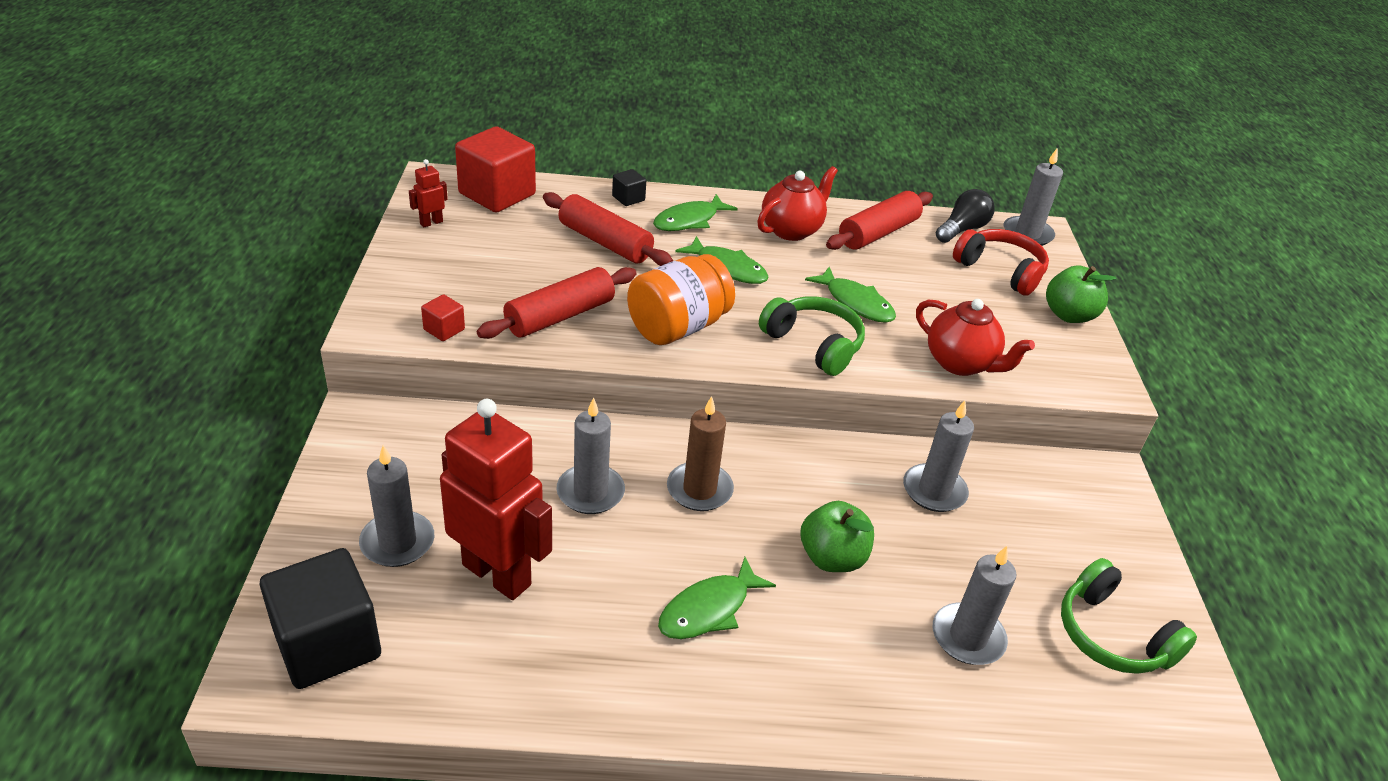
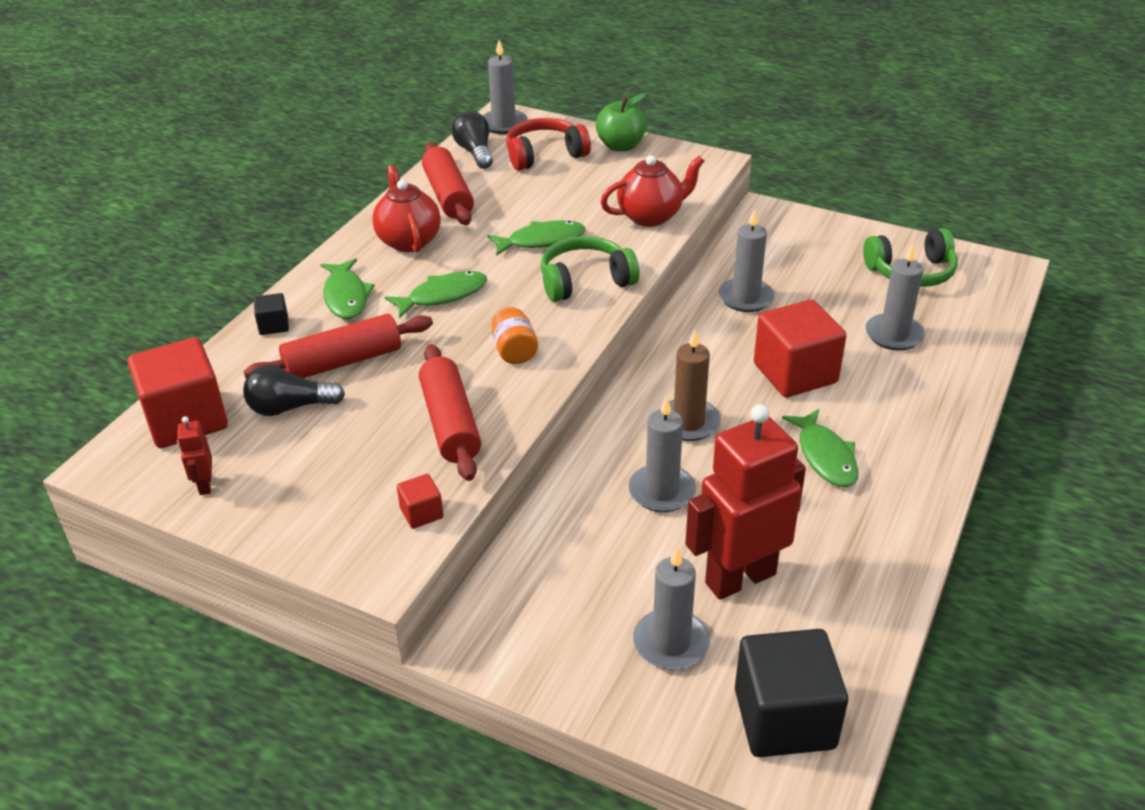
camera: 60 degrees left, 0 degrees up
(535, 233) = (290, 407): none -> black light bulb
(678, 327) = (514, 351): orange jar -> orange jar, size x0.54
(832, 558) = (795, 373): green apple -> red cube

